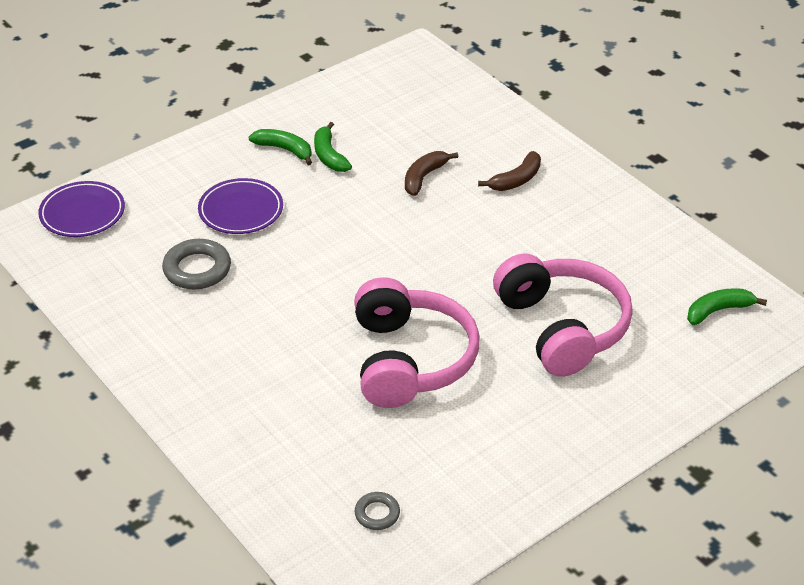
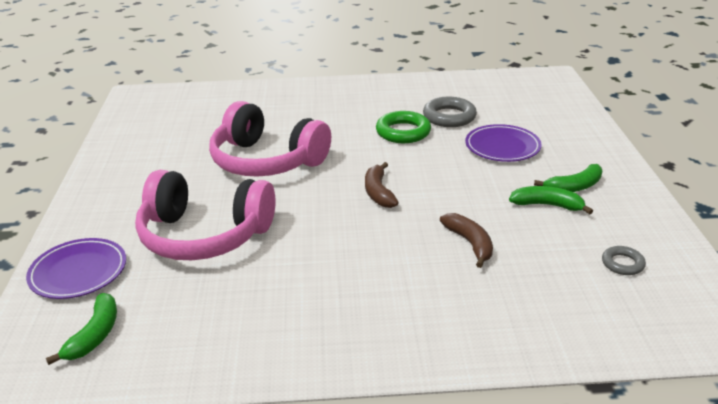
camera: 125 degrees right, 10 degrees down
(82, 213) = (551, 95): purple plate -> purple plate (78, 272)
(262, 289) = (403, 132): none -> green ring
(377, 514) = (175, 114): grey ring -> grey ring (622, 264)
(516, 180) = (414, 298): brown banana -> brown banana (378, 192)

